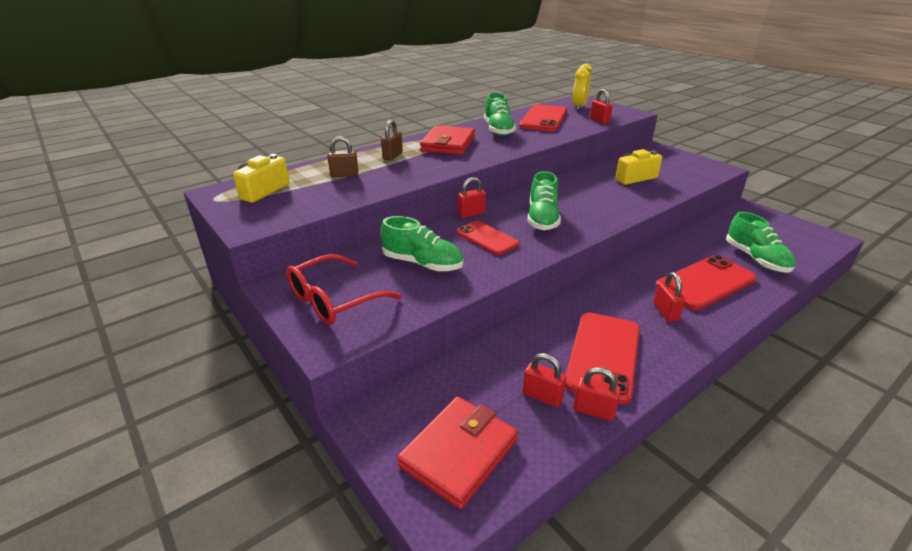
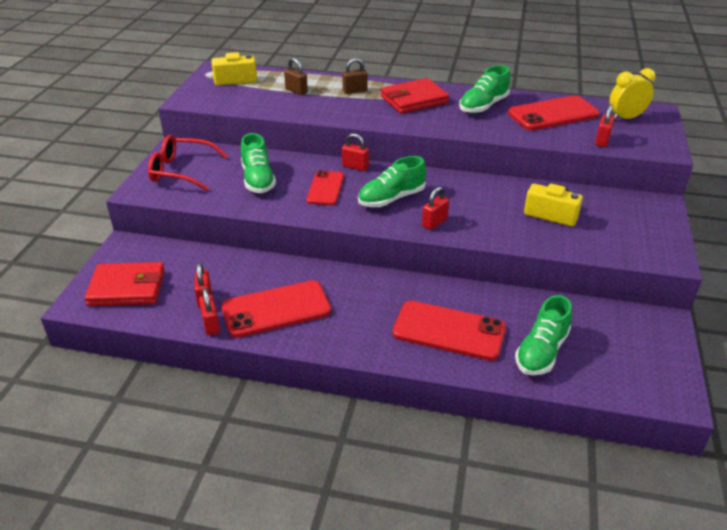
camera: 50 degrees right, 5 degrees up
(665, 312) = (370, 322): red padlock -> red padlock (434, 223)

